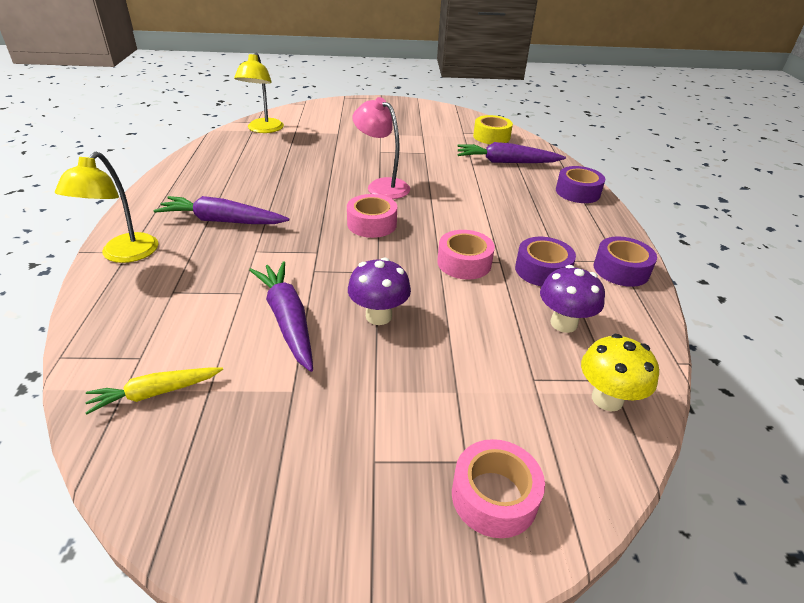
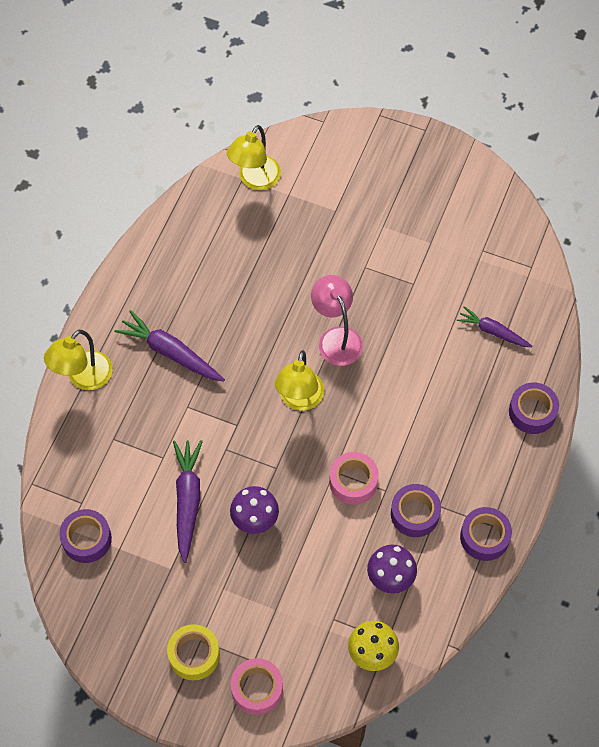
camera: 25 degrees right, 25 degrees up
(155, 393) = (87, 539): yellow carrot -> purple tape
(372, 224) = (299, 400): pink tape -> yellow lamp
(491, 137) = (510, 270): yellow tape -> yellow tape (194, 655)
(506, 162) = (493, 331): purple carrot -> purple carrot, size x0.65

